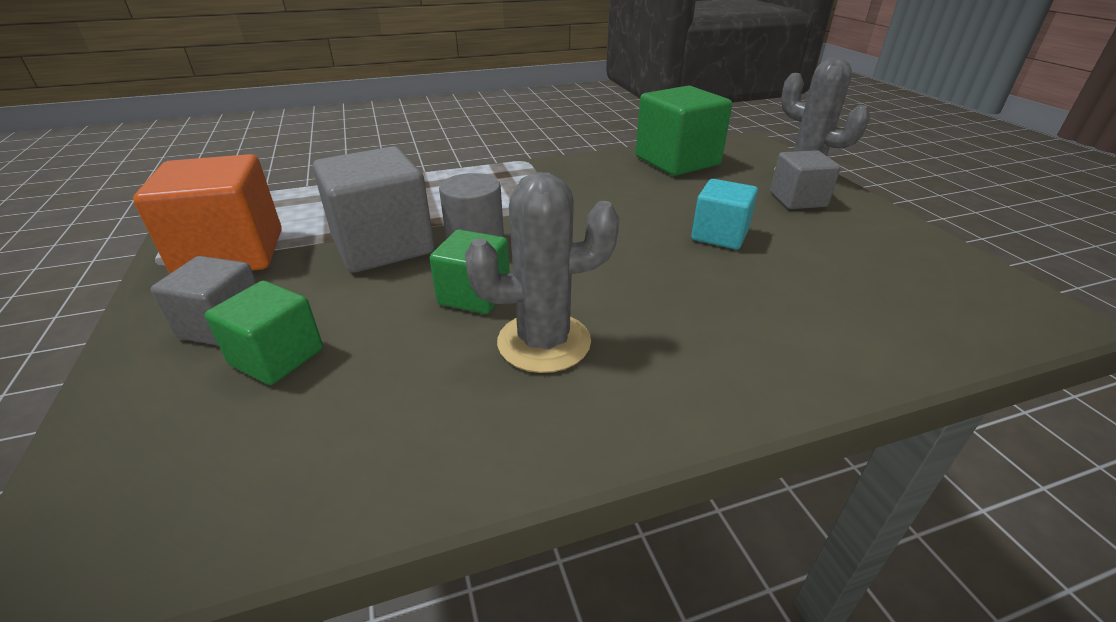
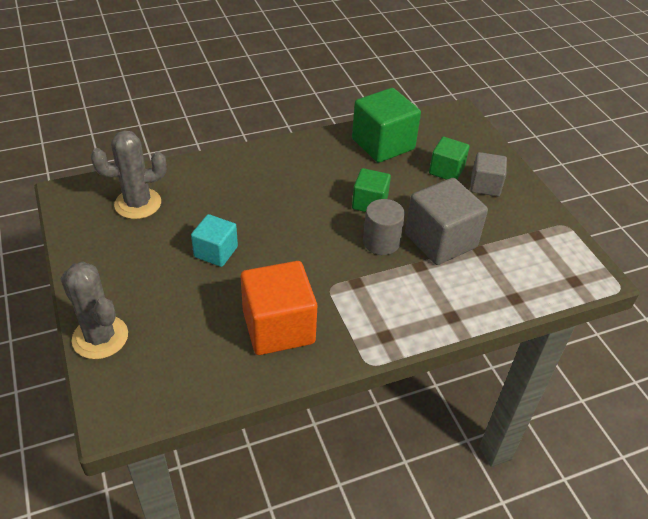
camera: 175 degrees right, 10 degrees up
(231, 254) = (529, 233): orange cube -> orange cube (278, 327)
(544, 342) = (329, 177): grey cactus -> grey cactus (138, 204)
(677, 161) = (213, 365): green cube -> green cube (383, 144)
(797, 199) = (133, 296): grey cube -> none

